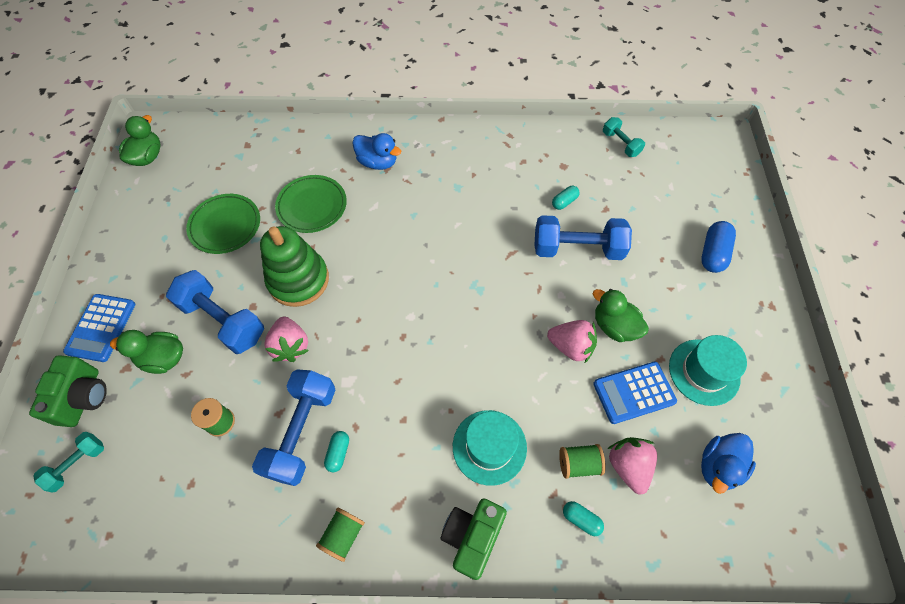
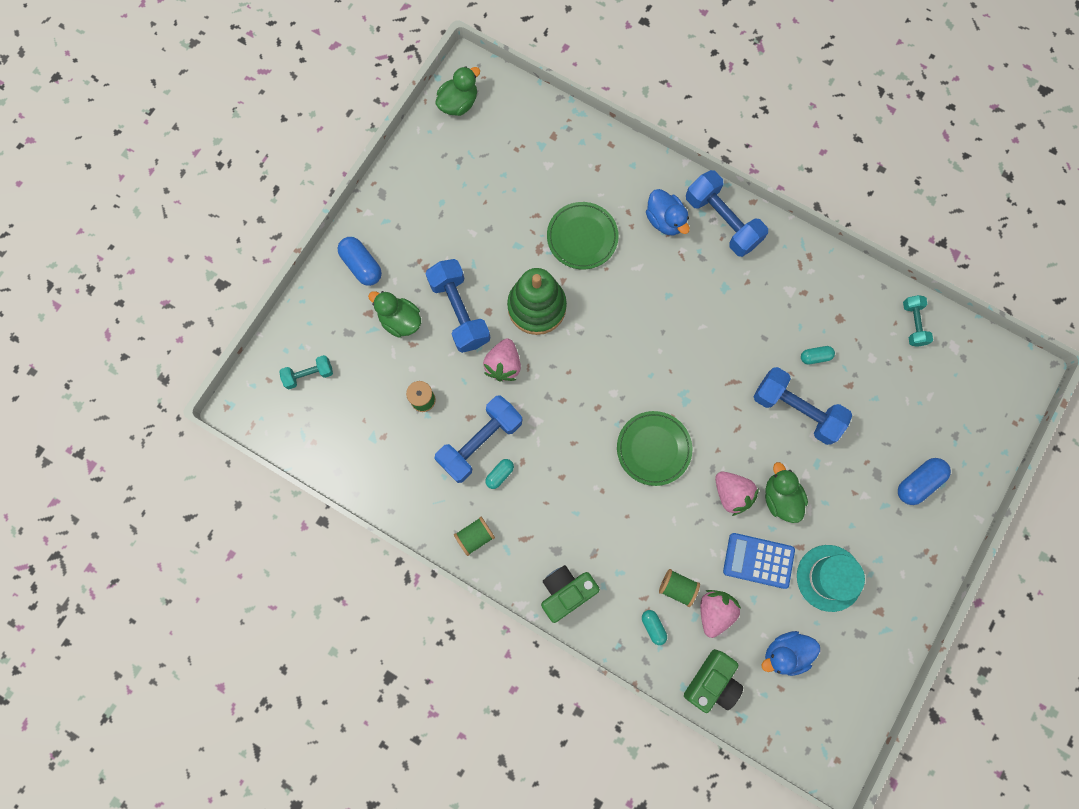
camera: 30 degrees right, 15 degrees up
(84, 398) = (329, 322): green camera -> green camera (711, 682)
(101, 328) = (362, 265): blue calculator -> blue capsule
(225, 226) = (498, 218): green plate -> green plate (653, 449)
(425, 142) = (722, 221): none -> blue dumbbell
(489, 447) = (616, 536): turquoise hat -> none

